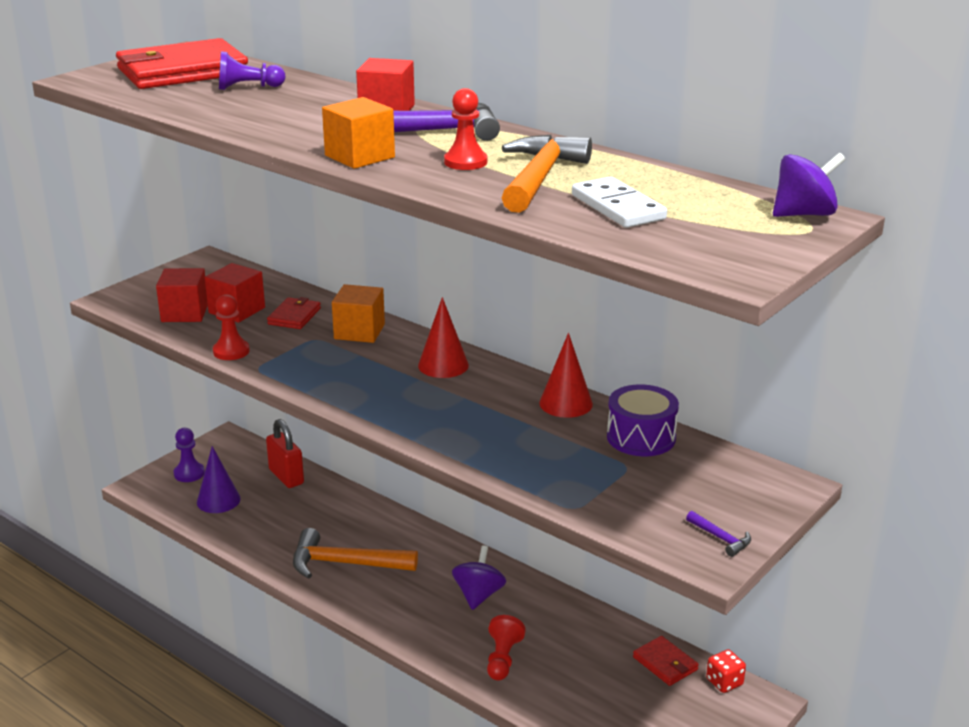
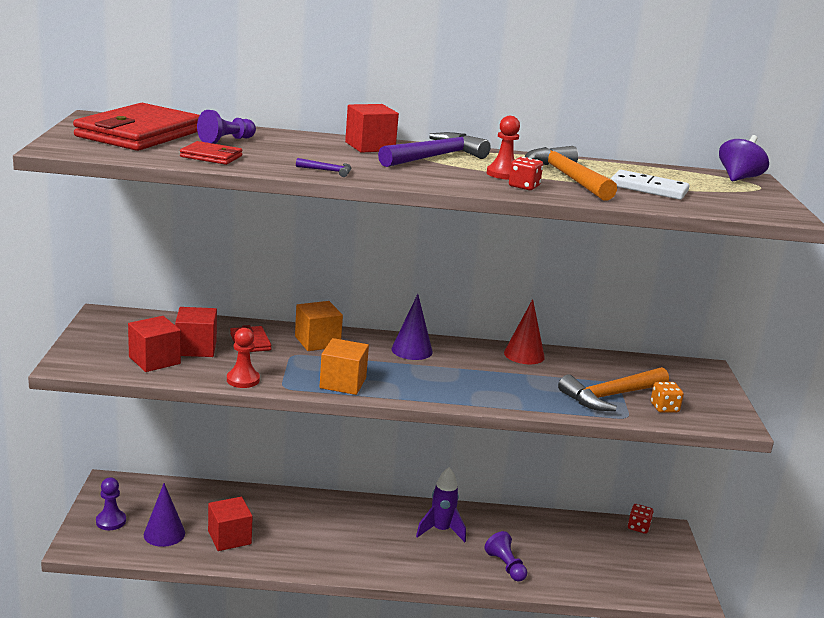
camera: 40 degrees left, 5 degrees down
(268, 524) = (229, 537): none -> red cube
(286, 477) = (199, 497): red padlock -> none
(344, 563) = (324, 544): orange hammer -> orange hammer (610, 396)
(359, 156) = (429, 179): orange cube -> orange cube (343, 383)
(443, 365) = (412, 350): red cone -> purple cone
(453, 180) = (524, 186): none -> red dice
(478, 595) = (441, 530): purple spinning top -> purple rocket
(502, 659) = (505, 566): red pawn -> purple pawn
(641, 437) = (596, 363): purple drum -> none
(641, 513) = (664, 408): none -> orange dice
(665, 663) = (597, 529): red wallet -> red wallet (211, 156)
(721, 538) = (722, 409): purple hammer -> purple hammer (328, 171)

